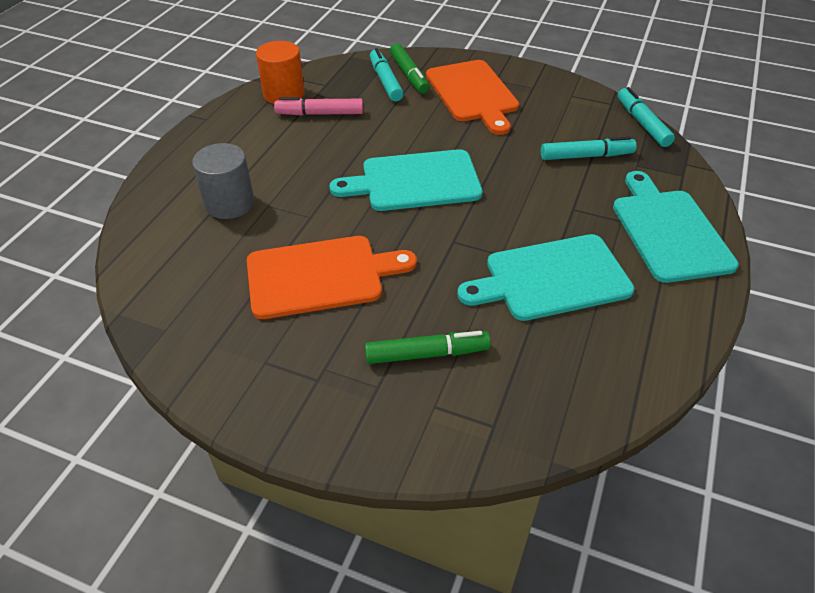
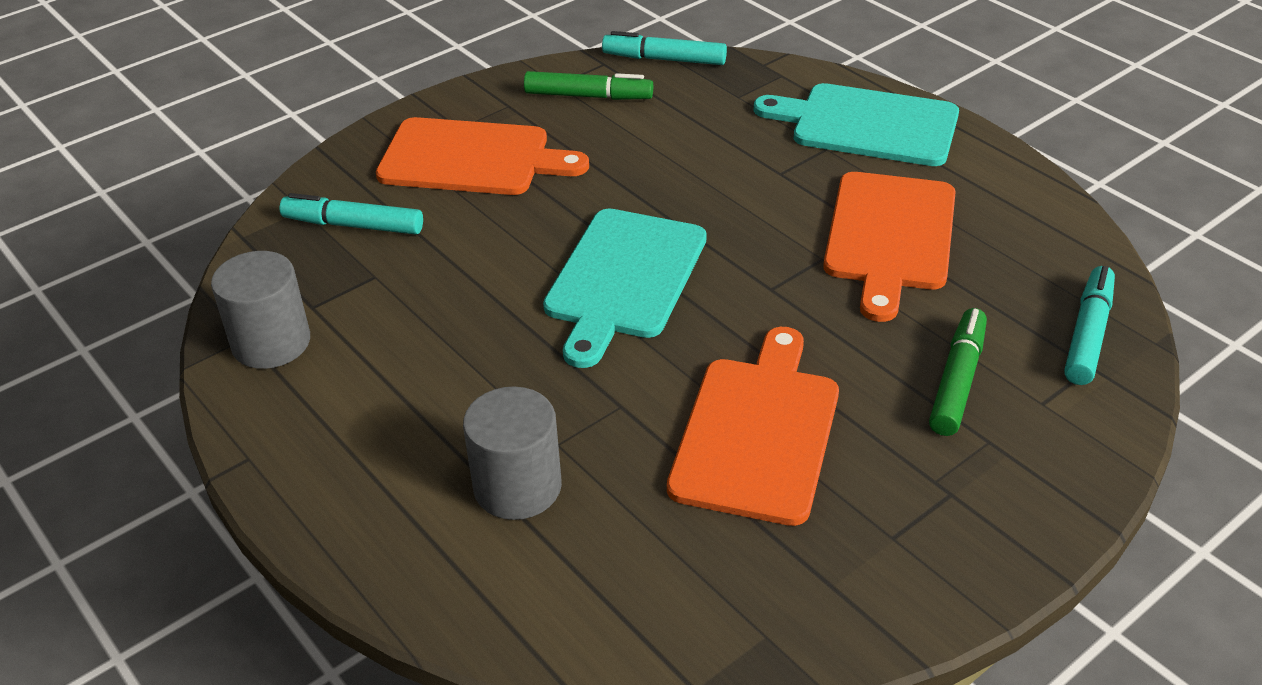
camera: 60 degrees left, 5 degrees down
(283, 94) = (271, 342): orange cylinder -> grey cylinder
(320, 114) = (371, 319): pink marker -> none
(409, 75) = (362, 198): green marker -> green marker (588, 96)
(551, 278) = (889, 236): turquoise cutting board -> orange cutting board
(586, 156) = (691, 124): turquoise marker -> turquoise marker (1088, 334)

